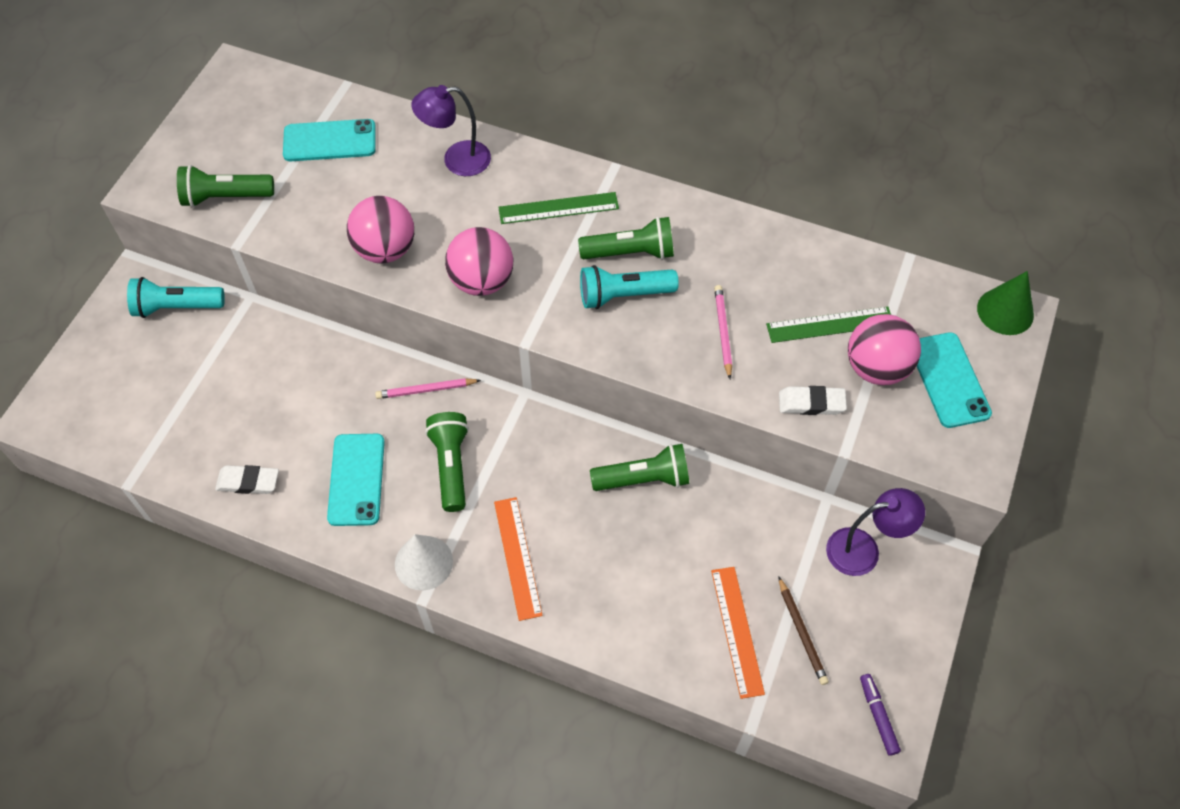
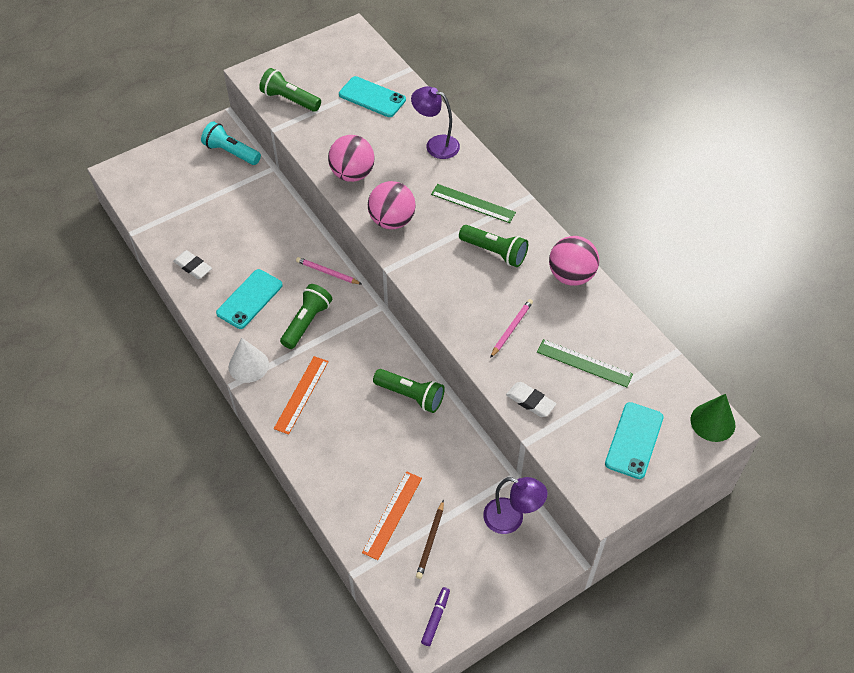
camera: 35 degrees right, 5 degrees down
(623, 295) = (469, 274): turquoise flashlight -> none
(876, 368) = (591, 405): pink ball -> pink ball (571, 276)

